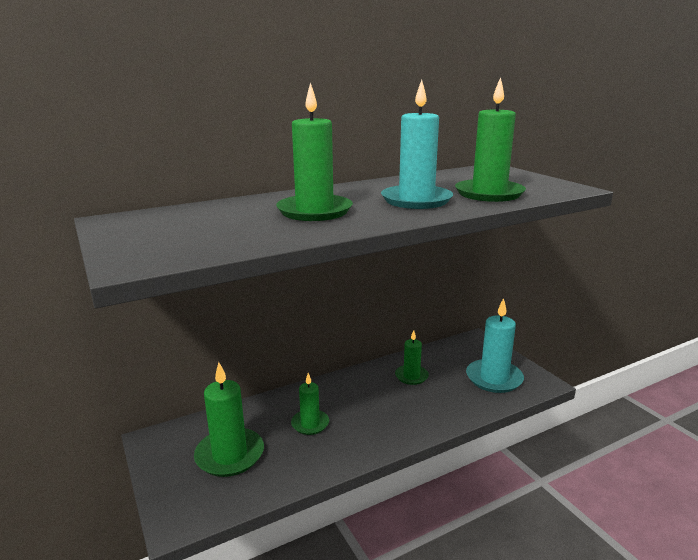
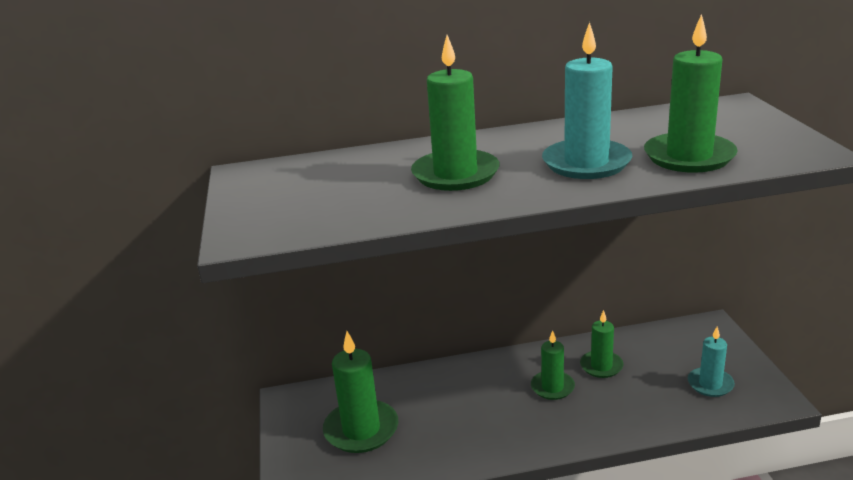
camera: 20 degrees right, 5 degrees up
(310, 424) = (458, 408): green candle -> green candle (552, 387)
(494, 378) = (710, 384): turquoise candle -> turquoise candle, size x0.60

